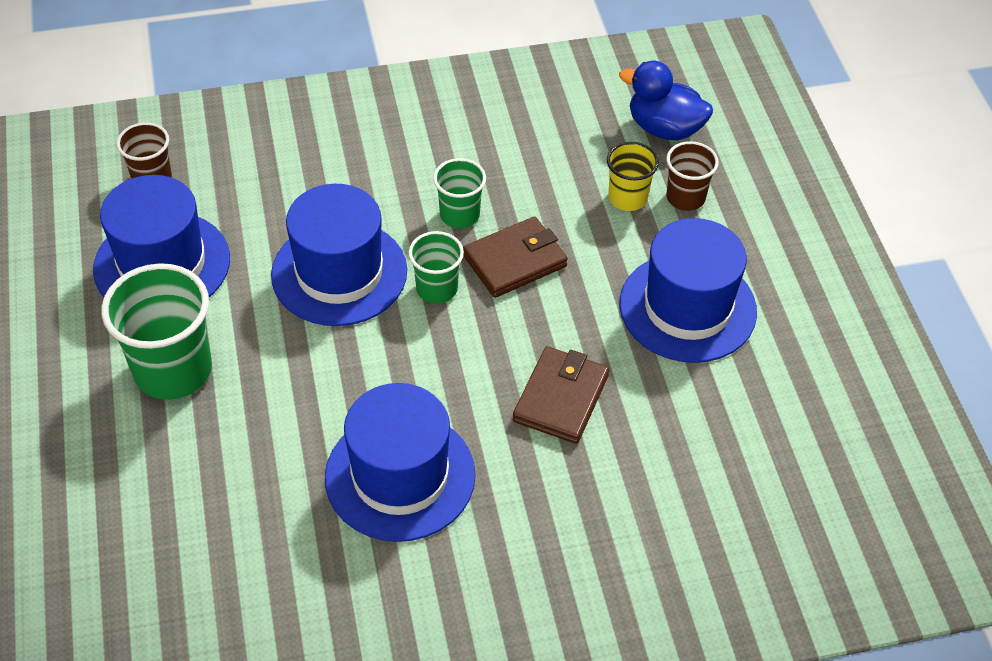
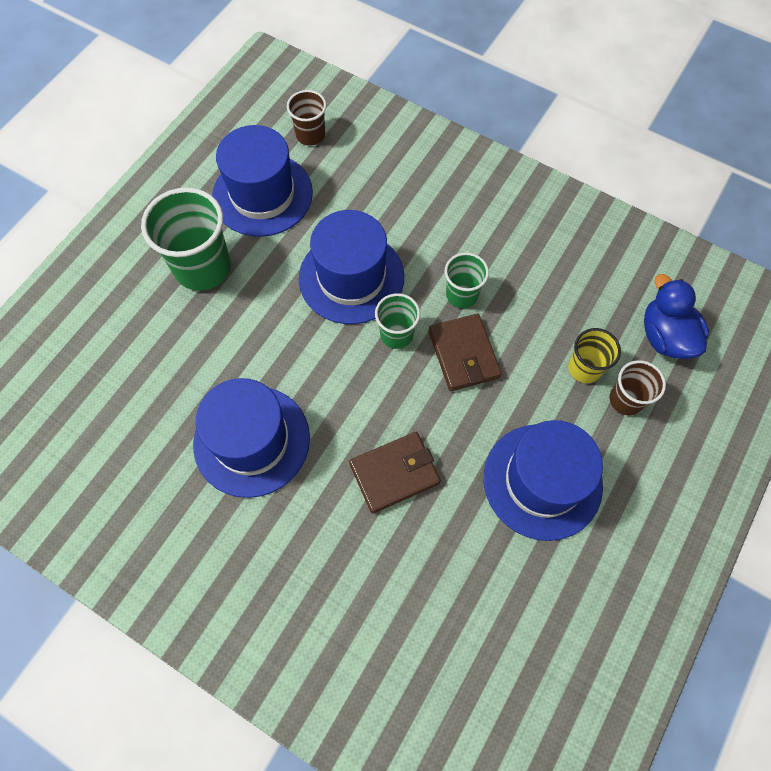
camera: 45 degrees right, 15 degrees up
(515, 261) = (463, 354): brown wallet -> brown wallet turned 60 degrees clockwise

